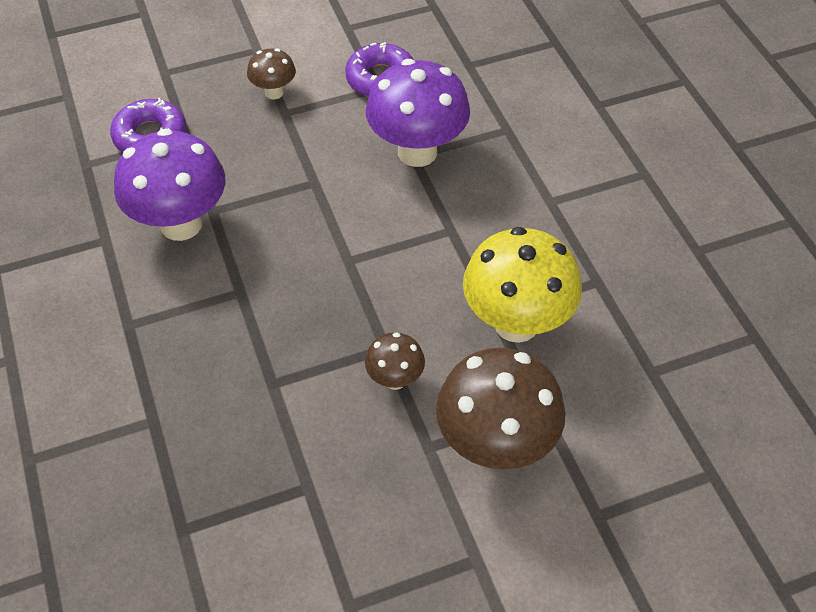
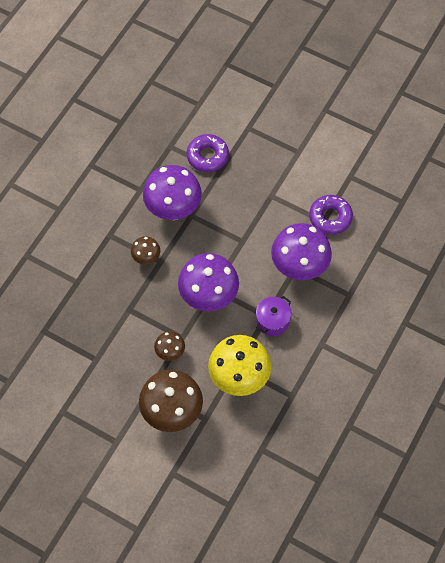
camera: 50 degrees right, 10 degrees up
(274, 92) = (279, 181): brown mushroom -> brown mushroom (146, 258)
(357, 274) = (208, 297): none -> purple mushroom
(465, 228) = (272, 321): none -> purple pot

